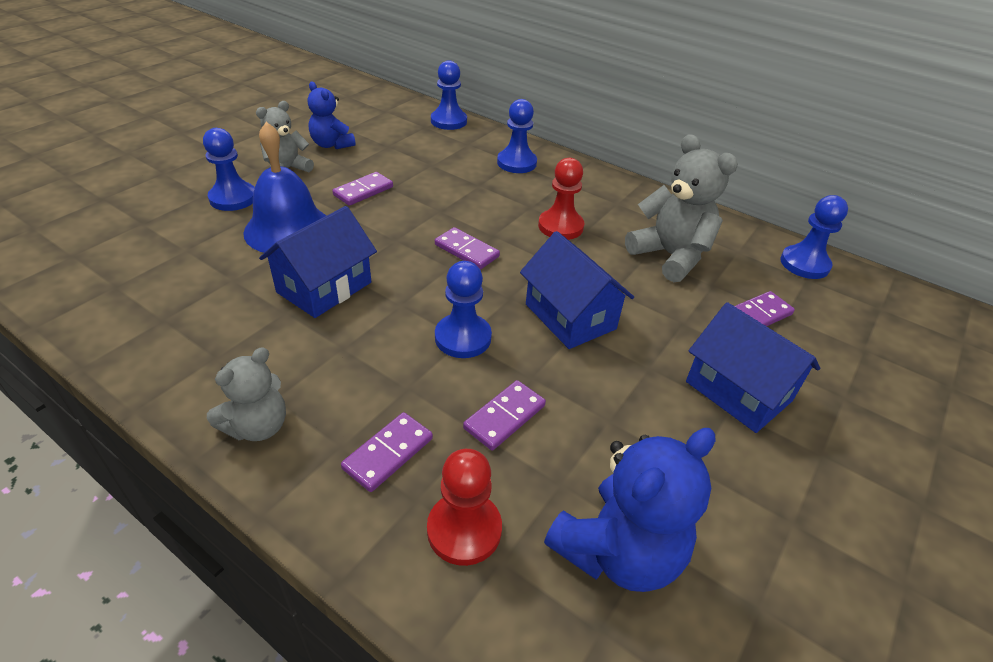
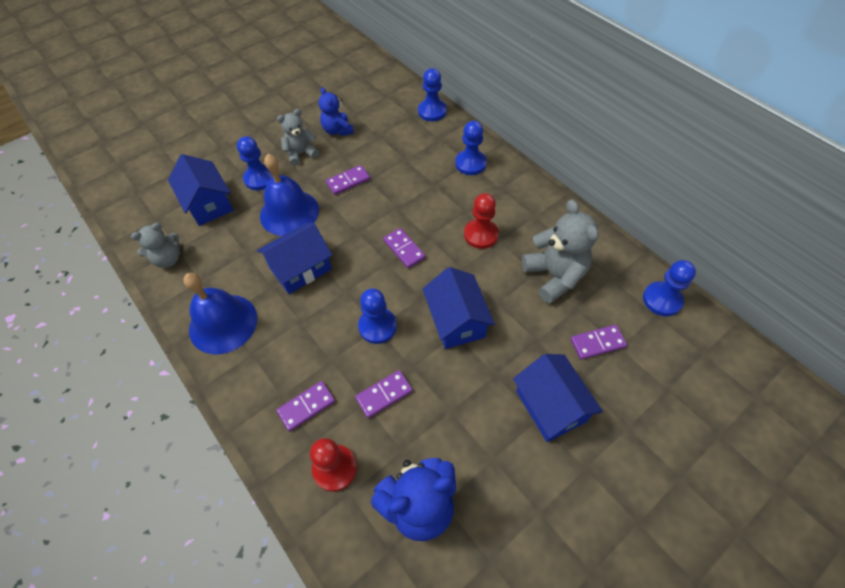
camera: 20 degrees right, 15 degrees up
(158, 231) = (208, 204): none -> blue house
(215, 367) = (223, 323): none -> blue bell
(258, 426) = (238, 372): grey teddy bear -> grey teddy bear (168, 259)

